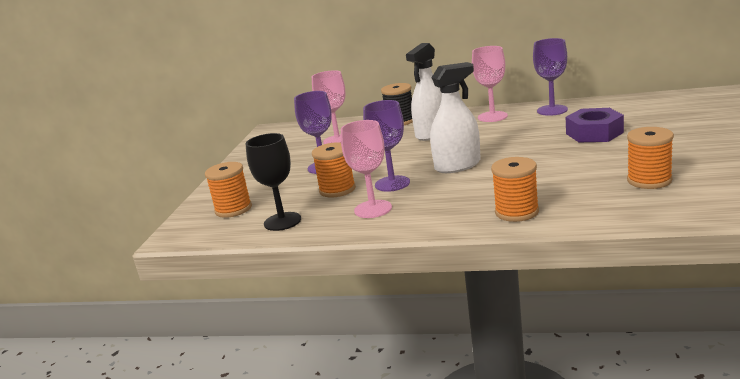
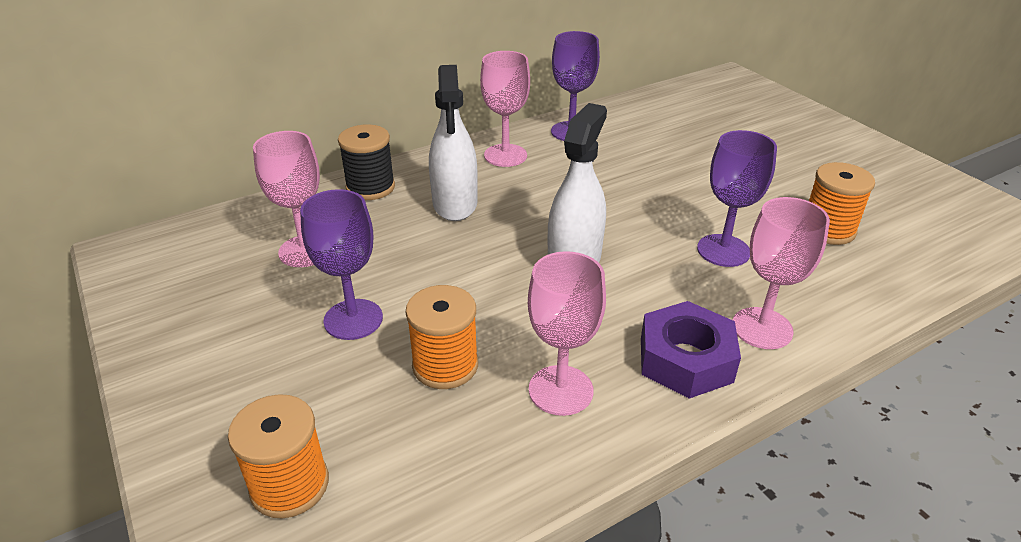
camera: 45 degrees left, 15 degrees up
(282, 221) = (435, 479): black goblet -> none
(392, 184) = (522, 324): purple goblet -> purple goblet (723, 250)
(516, 212) = (762, 328): orange spool -> pink goblet
(594, 133) = (672, 163): purple nut -> purple nut (685, 359)

